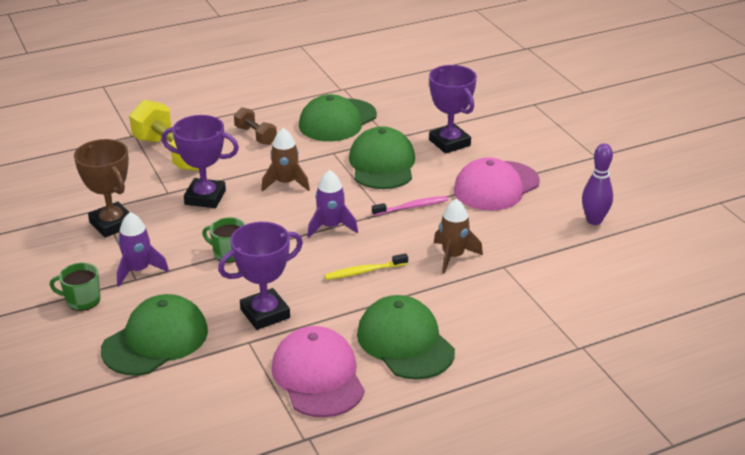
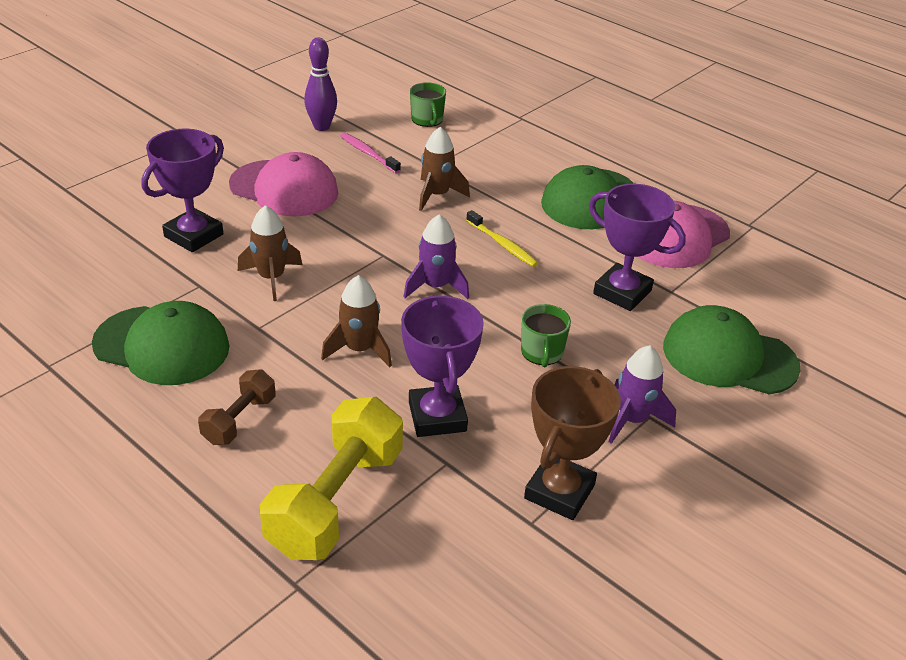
camera: 115 degrees left, 5 degrees up
(82, 300) = (725, 448): green mug -> green mug (427, 120)
(382, 164) = (271, 278): green cap -> brown rocket
(411, 207) = (359, 237): pink toothbrush -> pink toothbrush (368, 153)

